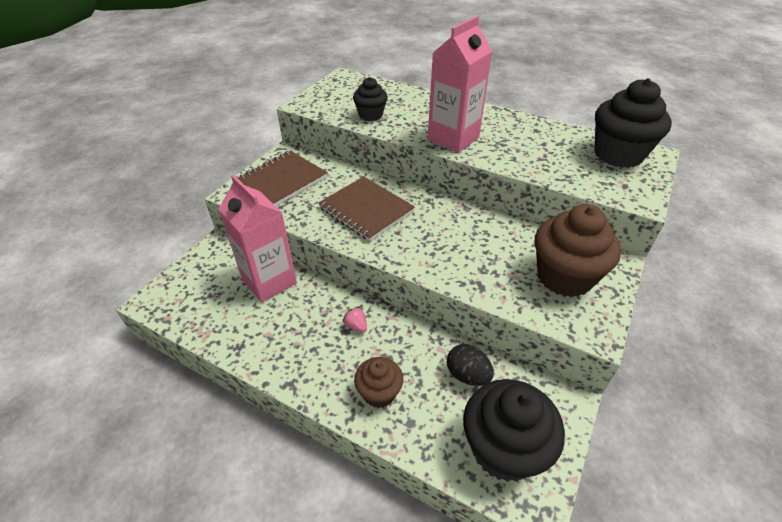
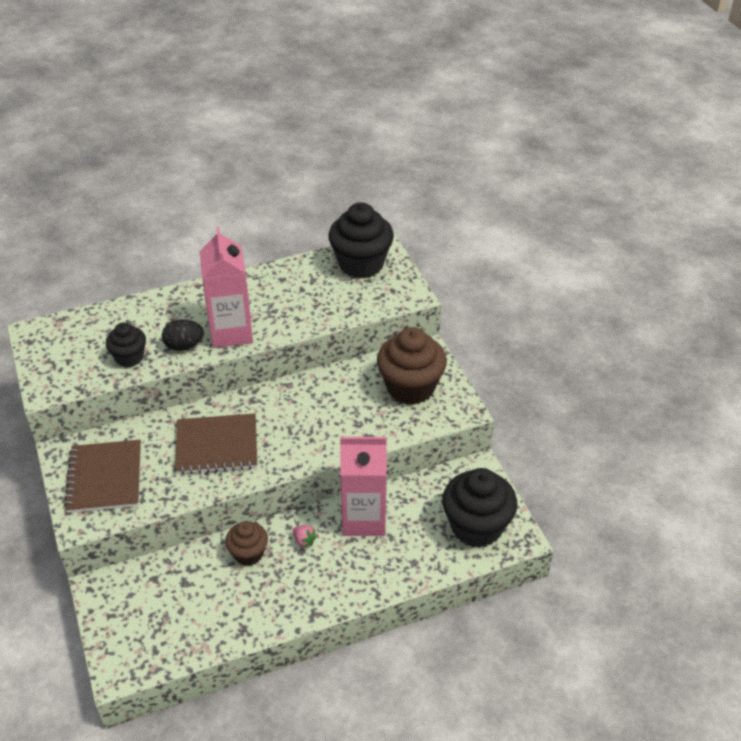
camera: 50 degrees left, 0 degrees up
(269, 281) = (192, 571): pink carton -> pink carton (364, 519)
(356, 326) = (304, 541): pink strawberry -> pink strawberry turned 135 degrees counterclockwise
(379, 393) = (375, 564): brown cupcake -> brown cupcake (248, 554)
(467, 375) = (411, 505): black egg -> black egg (184, 346)

